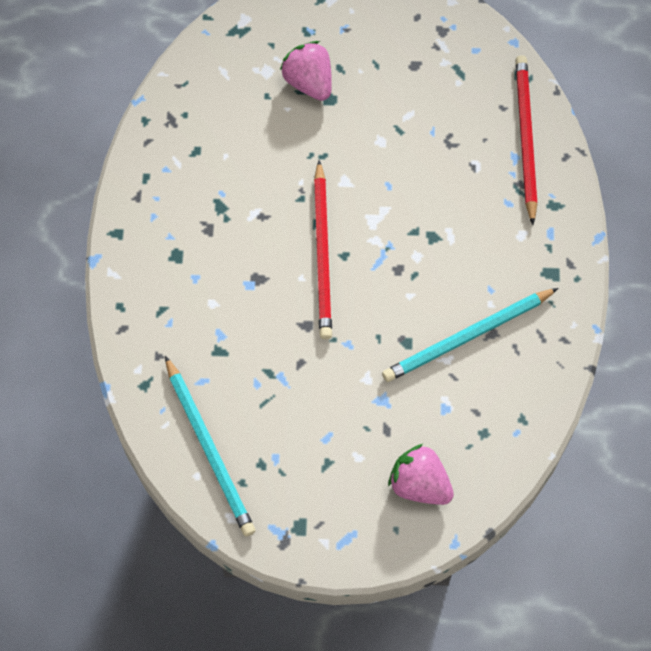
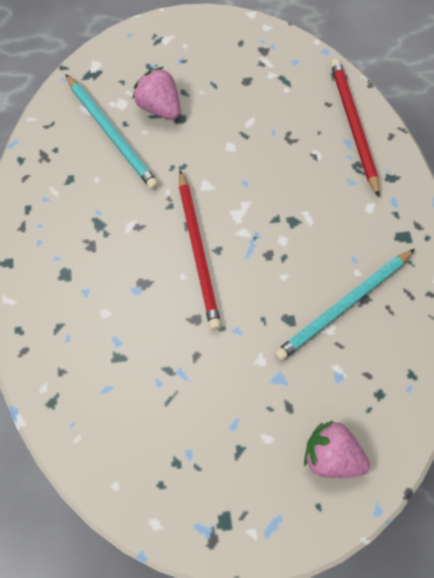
camera: 10 degrees left, 0 degrees up
(209, 449) = (123, 456): turquoise pencil -> turquoise pencil (111, 134)

